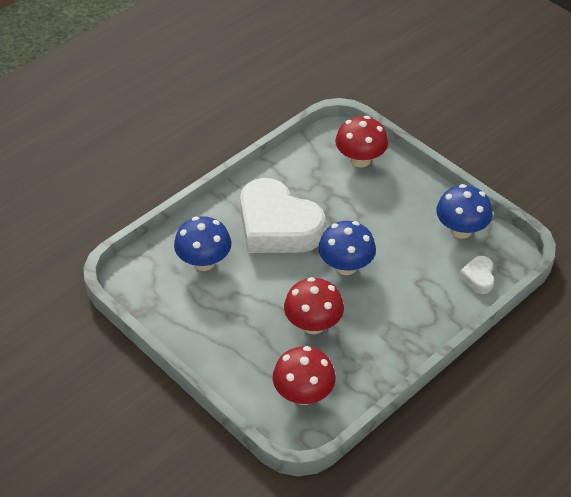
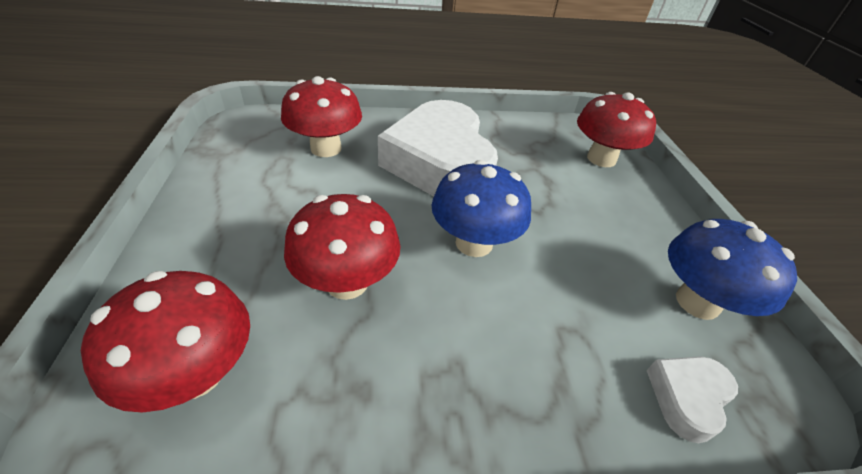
camera: 35 degrees right, 5 degrees down
(204, 262) = (326, 148): blue mushroom -> red mushroom

